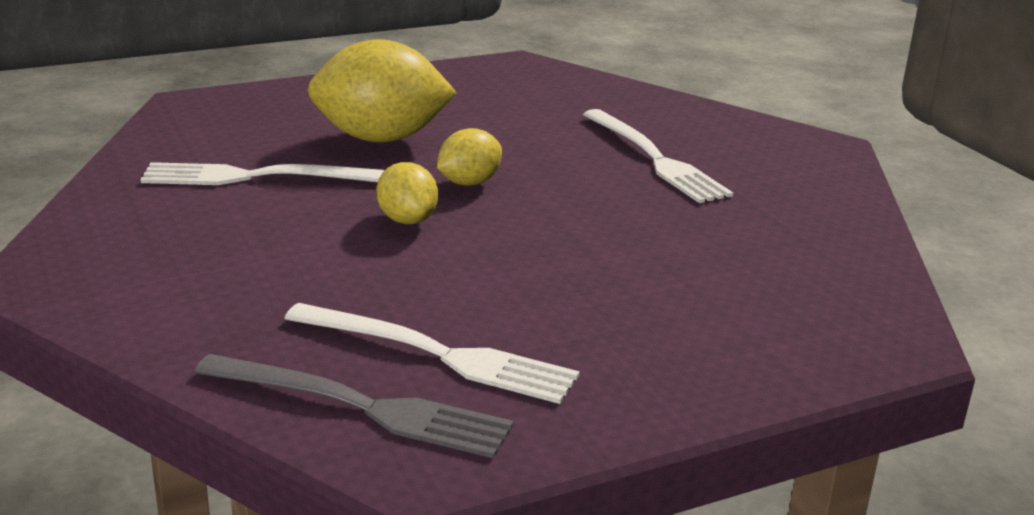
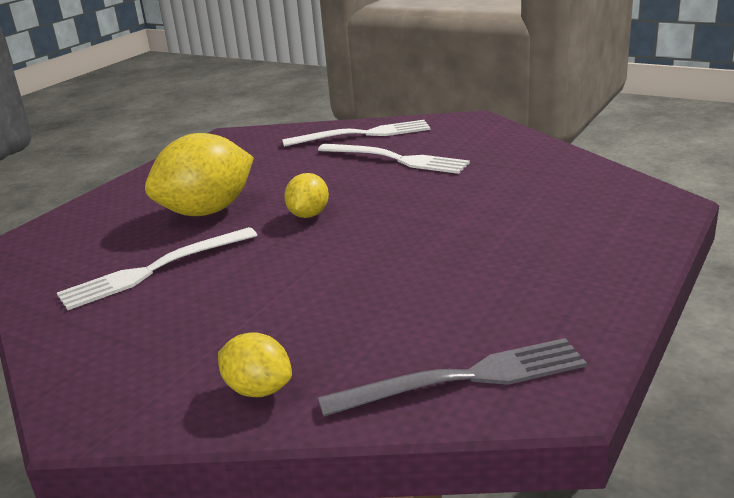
camera: 30 degrees left, 0 degrees up
(407, 220) = (305, 253): yellow lemon -> yellow lemon (258, 389)
(439, 355) = (457, 323): white fork -> white fork (363, 134)

